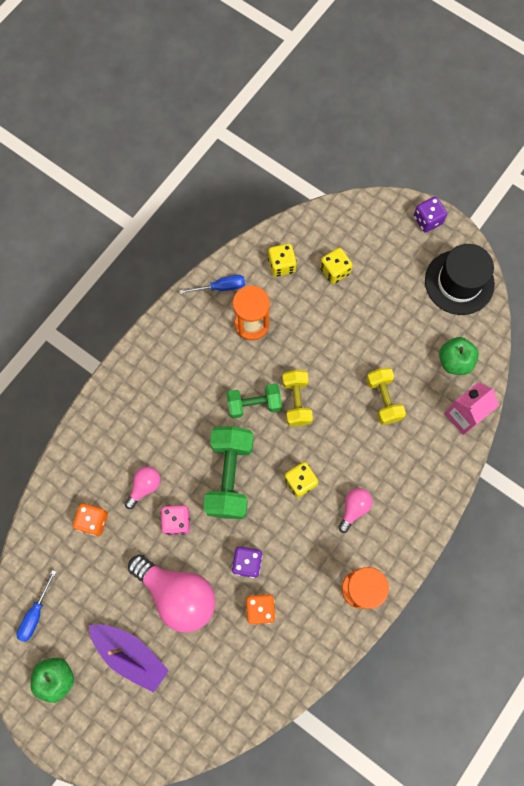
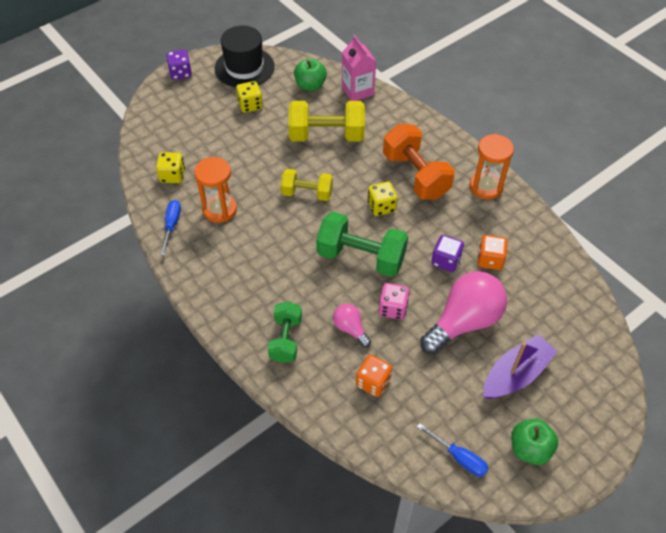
camera: 75 degrees left, 20 degrees down
(254, 404) = (298, 224): green dumbbell -> green dumbbell (286, 339)
(334, 271) = (196, 141): yellow dice -> yellow dice (250, 105)
(354, 508) = (416, 175): pink light bulb -> orange dumbbell
(383, 399) = (326, 135): yellow dumbbell -> yellow dumbbell, size x1.60

